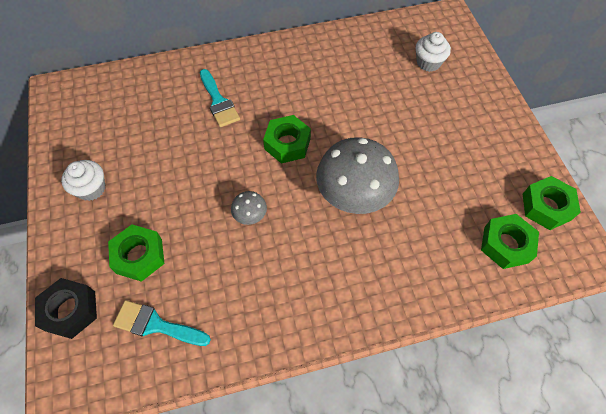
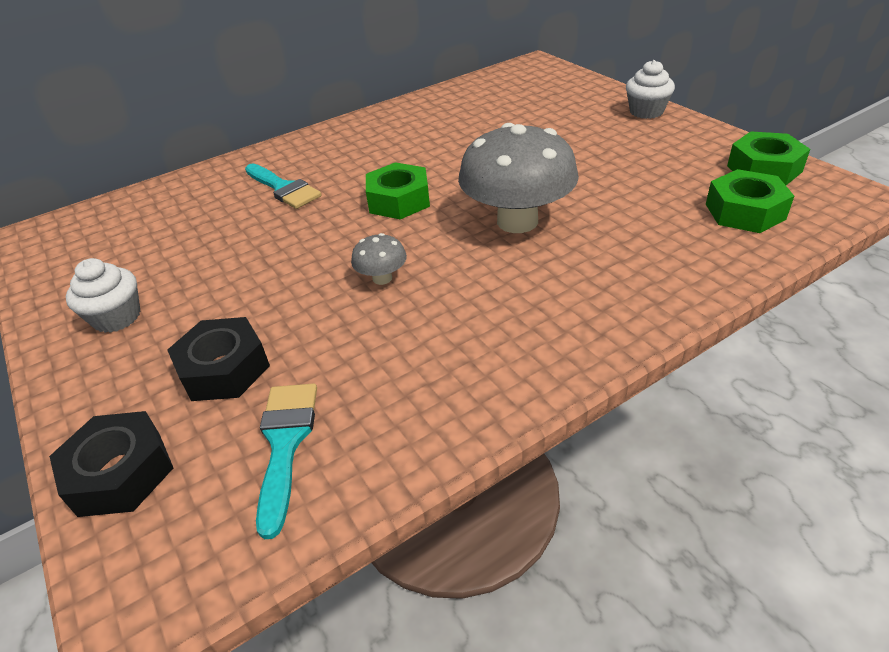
camera: 15 degrees left, 20 degrees down
(139, 256) = (224, 369): green nut -> black nut
(156, 325) = (285, 443): turquoise brush -> turquoise brush turned 90 degrees clockwise
(428, 62) = (536, 99): white cupcake -> white cupcake (646, 111)

